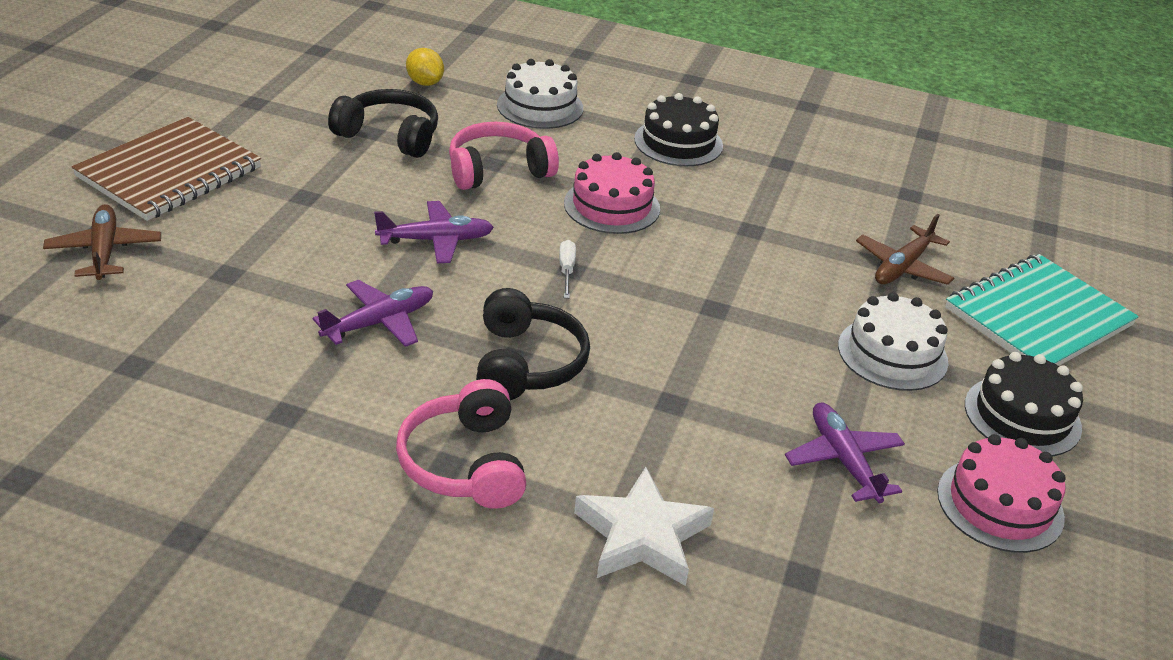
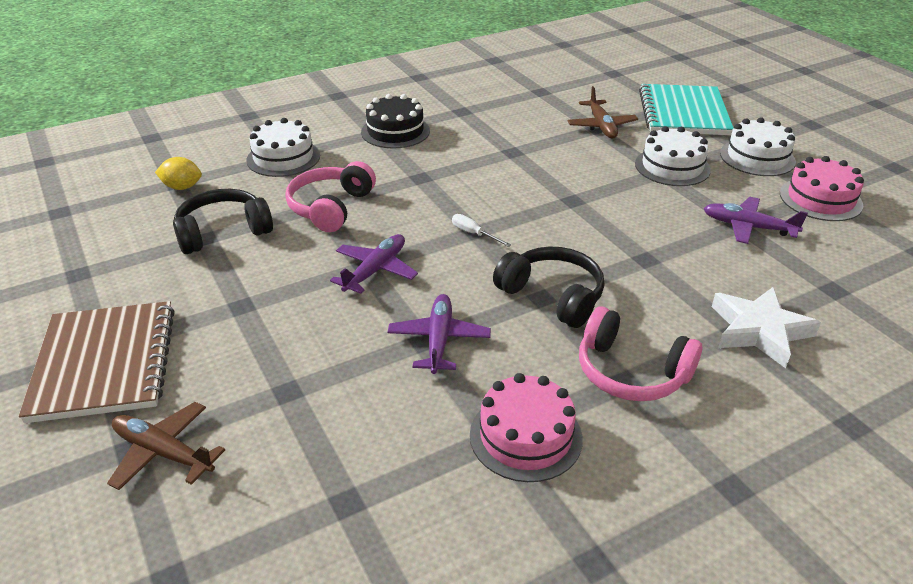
camera: 45 degrees left, 0 degrees up
(612, 206) = (428, 185): pink cake -> pink cake (525, 436)
(1022, 416) = (757, 157): black cake -> white cake

